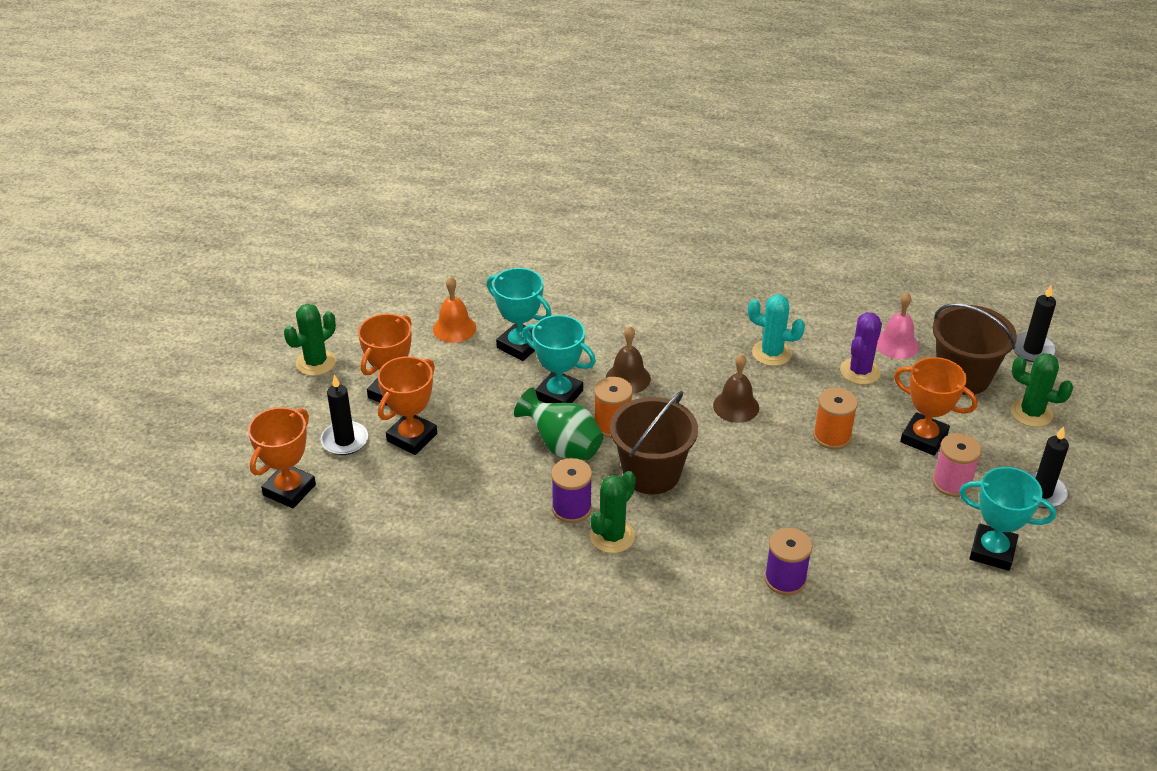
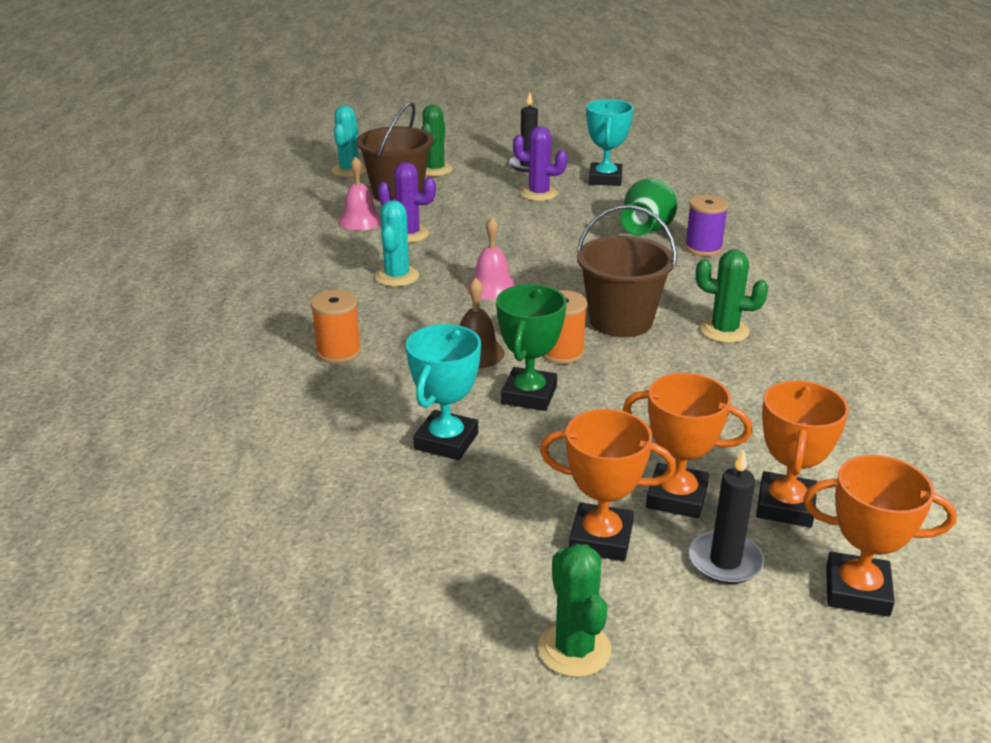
camera: 105 degrees left, 10 degrees down
(316, 362) = (574, 649): green cactus -> green cactus turned 45 degrees clockwise
(454, 328) = (429, 509): orange bell -> none
(559, 394) = (529, 395): turquoise trophy -> green trophy
(562, 446) = (616, 379): green vase -> green vase (646, 231)
(571, 508) = (706, 359): purple spool -> none
(736, 406) = (492, 287): brown bell -> pink bell
(832, 436) = (510, 241): orange spool -> orange spool (338, 352)
(924, 438) = (489, 205): orange trophy -> orange trophy (785, 506)
(951, 483) = (538, 194): pink spool -> purple cactus
(1032, 350) = (349, 170): black candle -> turquoise cactus

